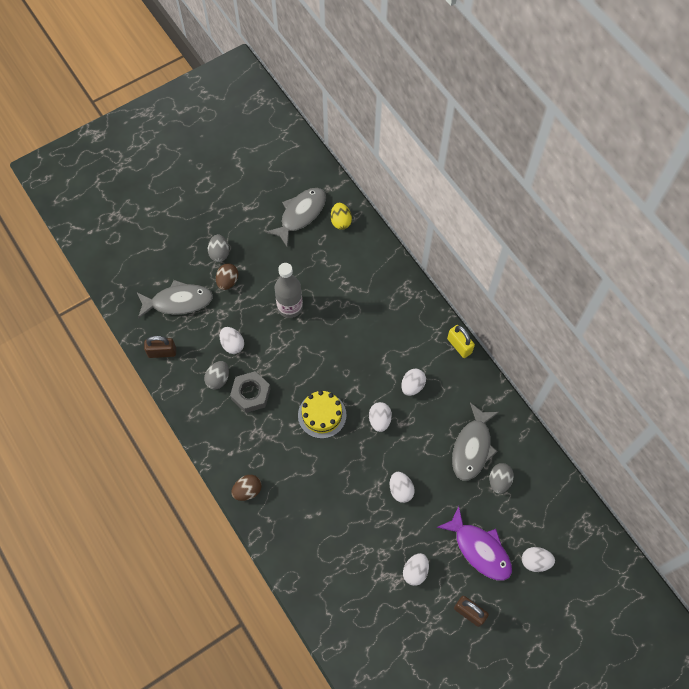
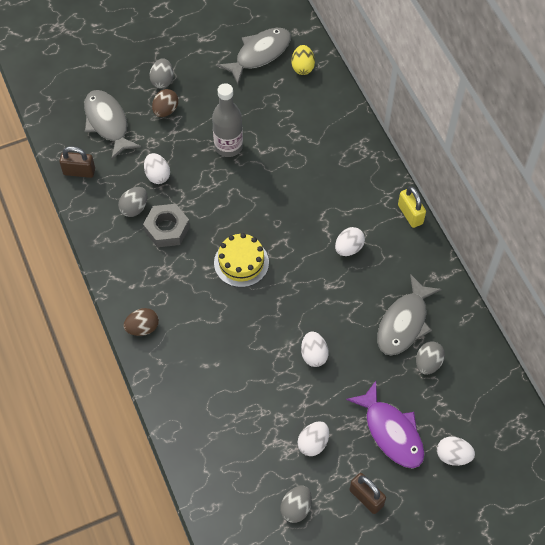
camera: 10 degrees right, 5 degrees down
(178, 301) = (107, 123): grey fish -> grey fish turned 120 degrees counterclockwise
(379, 420) = (304, 278): white egg -> none
(411, 633) = (296, 508): none -> grey egg

